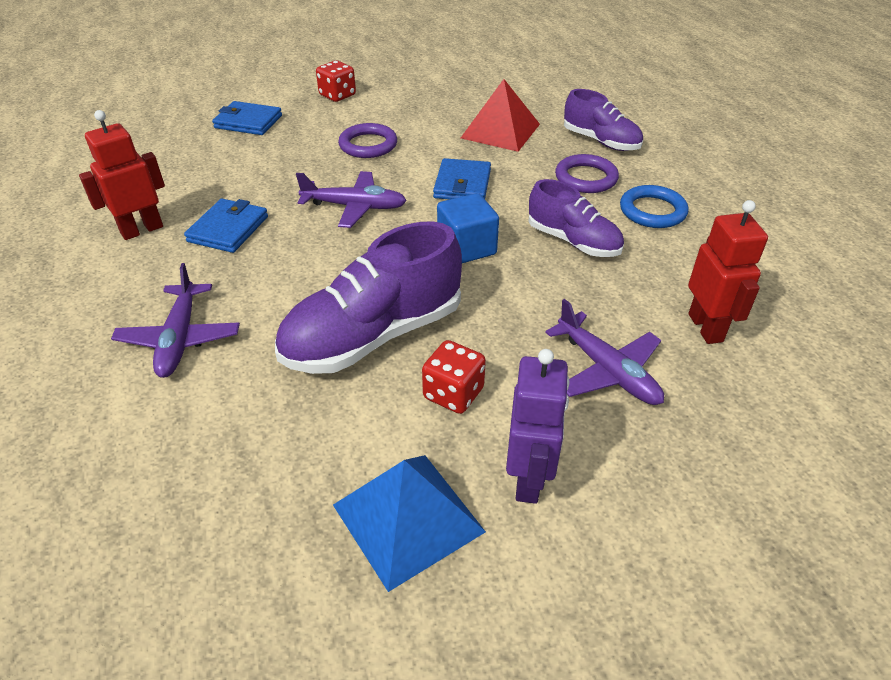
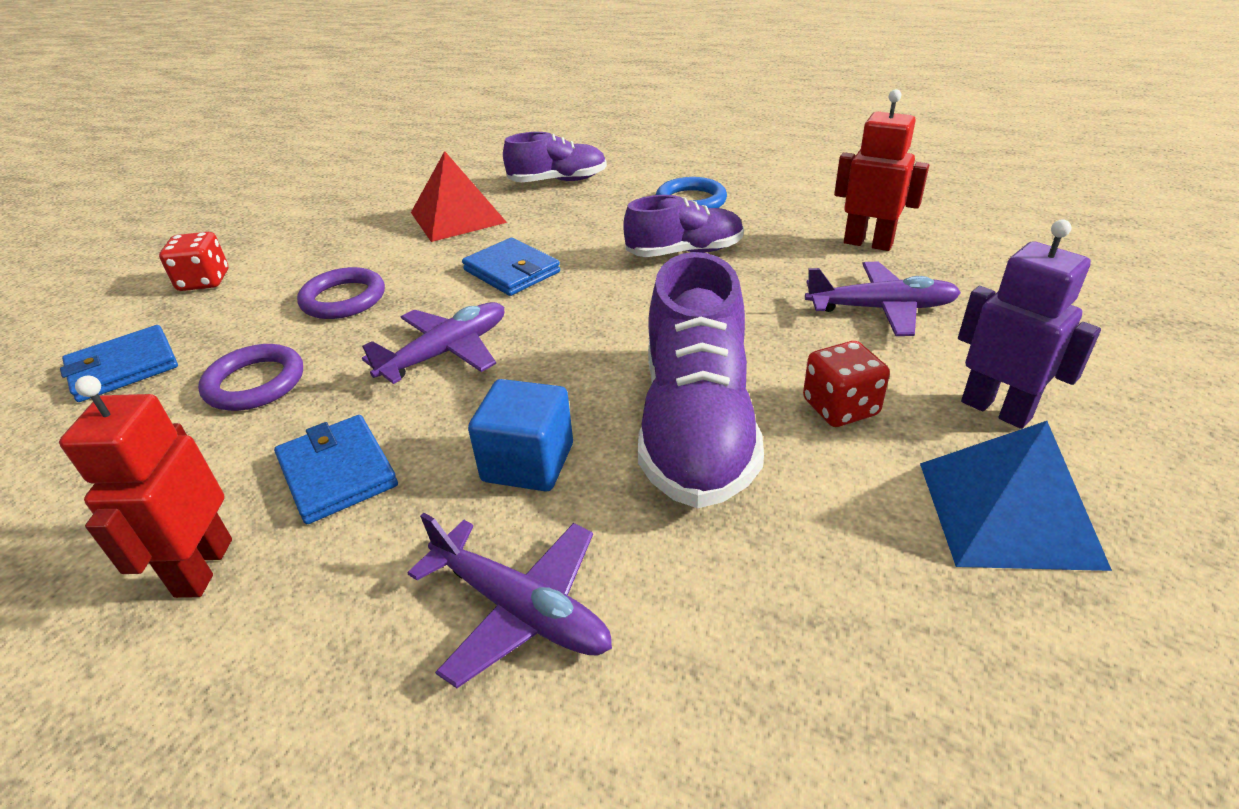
camera: 50 degrees left, 5 degrees down
(466, 248) = (620, 310): blue cube -> blue cube (528, 462)
(586, 178) = (601, 209): purple ring -> purple ring (255, 383)

